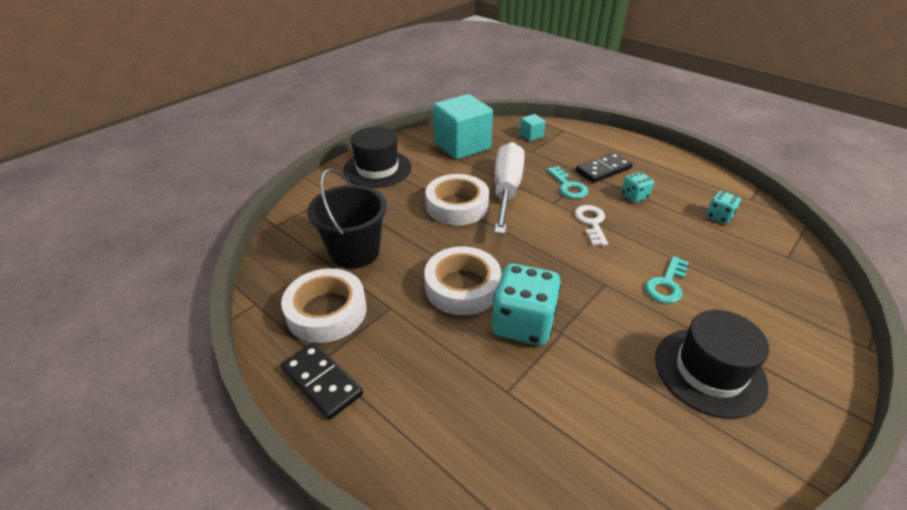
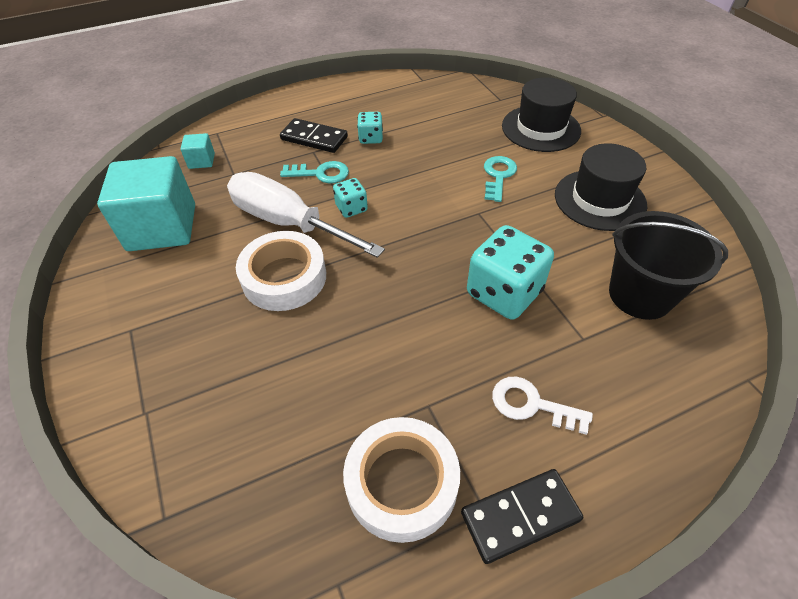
camera: 65 degrees left, 10 degrees up
(355, 252) = (302, 417): black bucket -> black bucket (640, 295)
(377, 169) = (130, 336): black hat -> black hat (540, 128)
(462, 287) = (428, 323): white tape -> none
(591, 222) = (389, 183): white key -> white key (532, 405)
(603, 170) = (314, 138): black domino -> black domino turned 60 degrees counterclockwise
(666, 284) = (498, 176): turquoise key -> turquoise key turned 135 degrees counterclockwise
(719, 216) = (433, 106): turquoise dice -> turquoise dice (351, 208)

